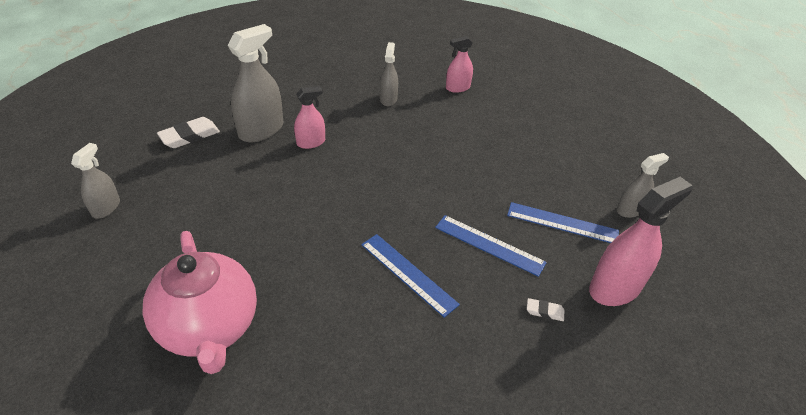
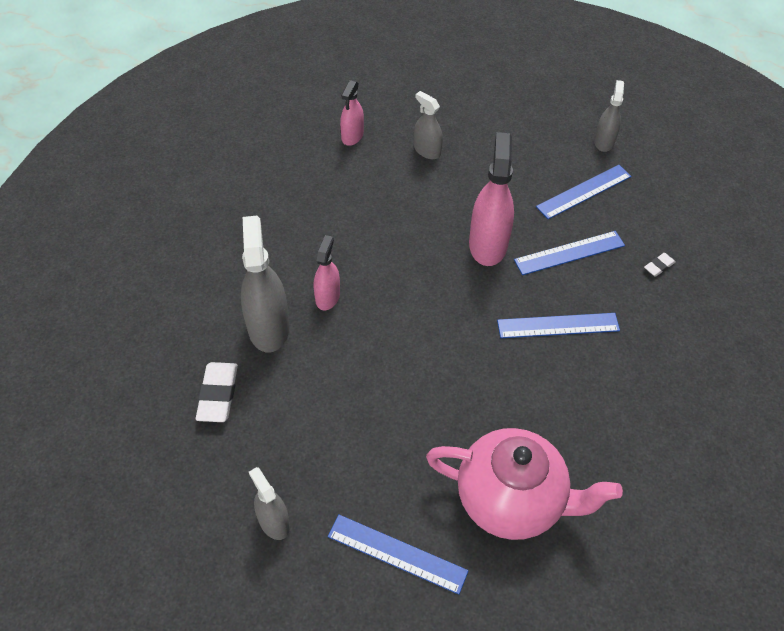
camera: 50 degrees left, 10 degrees up
(116, 283) = (397, 553): none -> blue ruler
(388, 99) = (318, 197): grey spray bottle -> grey spray bottle (427, 150)
(615, 288) = (668, 210): pink spray bottle -> pink spray bottle (488, 244)

